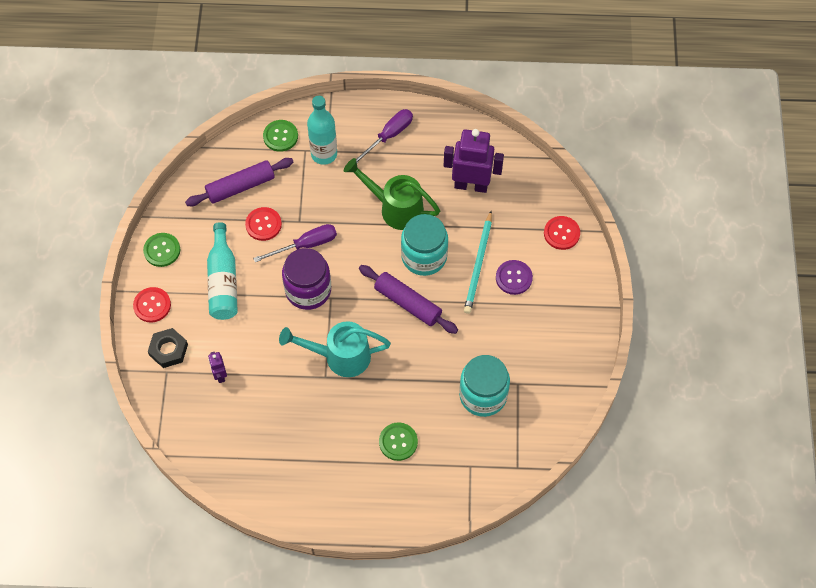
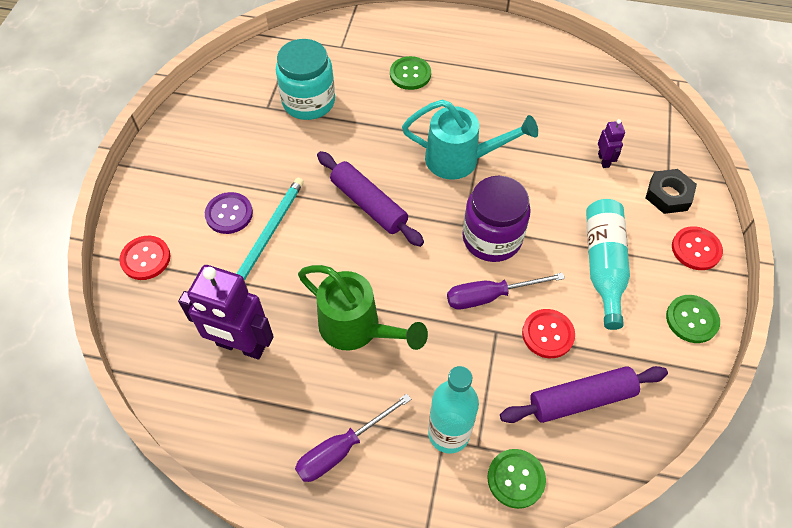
camera: 170 degrees left, 5 degrees down
(424, 256) = (334, 257): turquoise jar -> none

